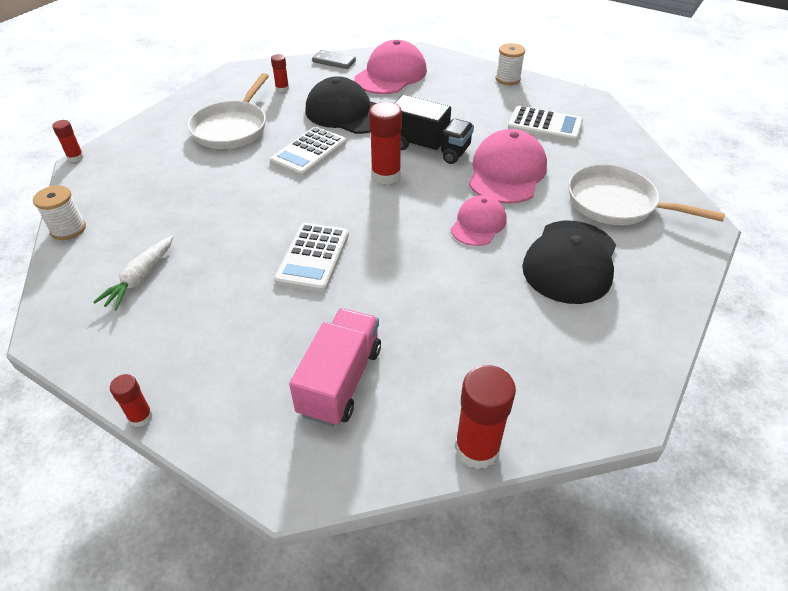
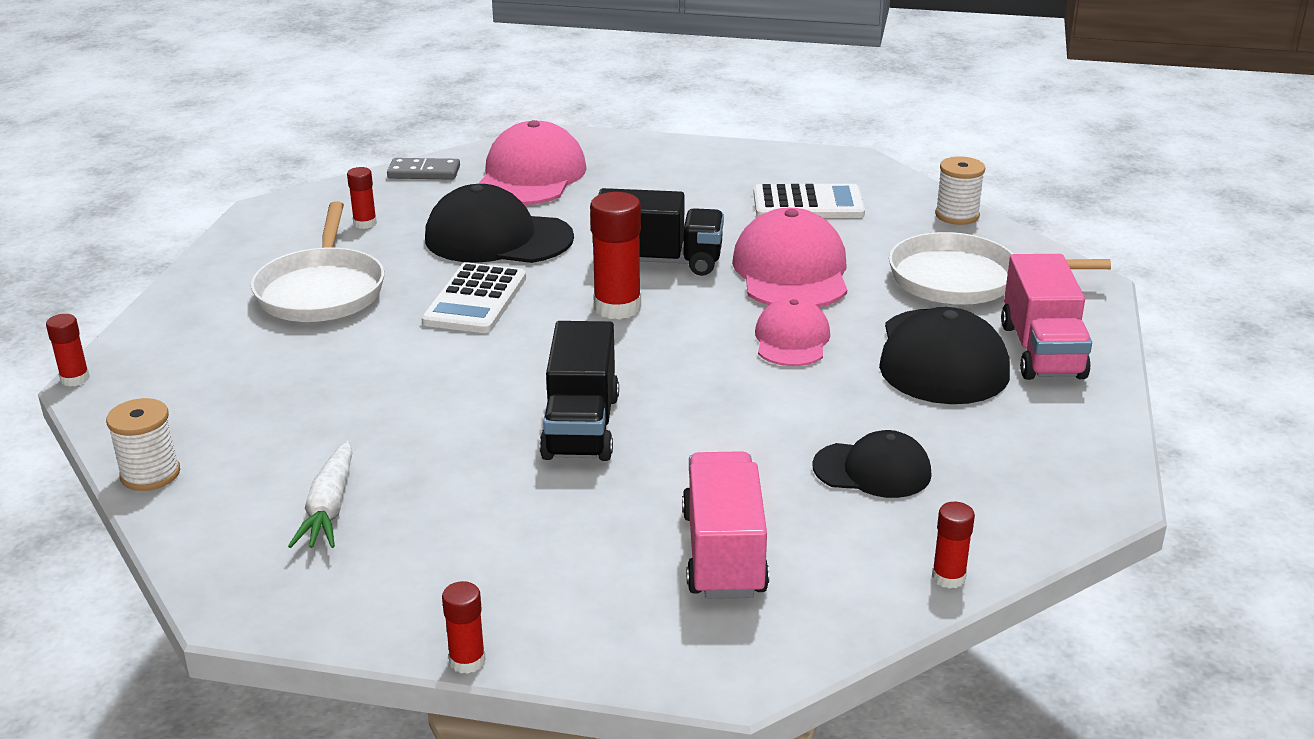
camera: 20 degrees left, 15 degrees down
(313, 257) = (581, 427): white calculator -> black truck
(474, 341) = (872, 470): none -> black cap
(477, 448) = (948, 577): red glue stick -> red glue stick, size x0.54
(507, 79) = (716, 154): white spool -> white spool (957, 215)
(643, 273) = (1041, 351): none -> pink truck

